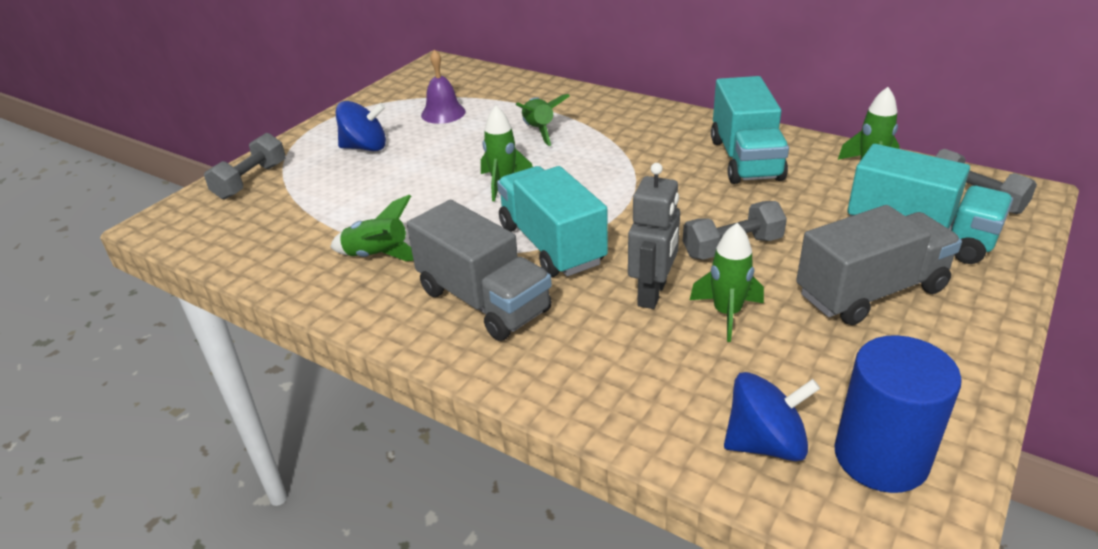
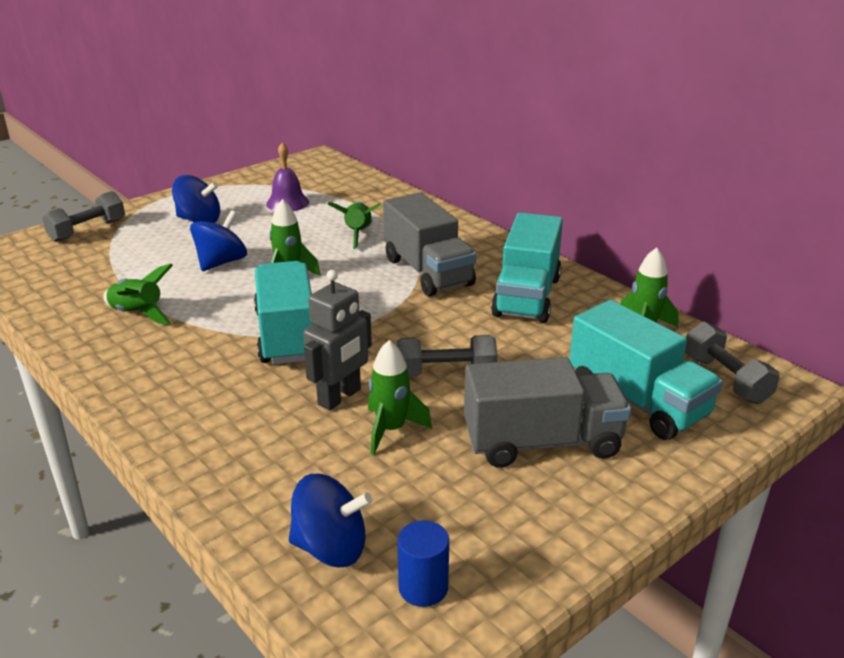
camera: 15 degrees right, 5 degrees down
(423, 185) = (221, 262): none -> blue spinning top
(483, 301) = (192, 370): grey truck -> grey truck (428, 272)
(881, 457) = (423, 587): blue cylinder -> blue cylinder, size x0.56

